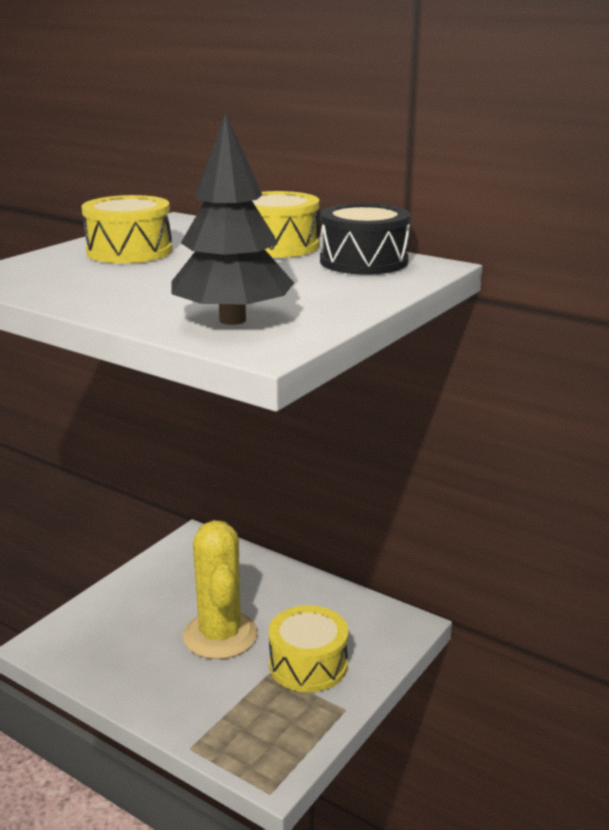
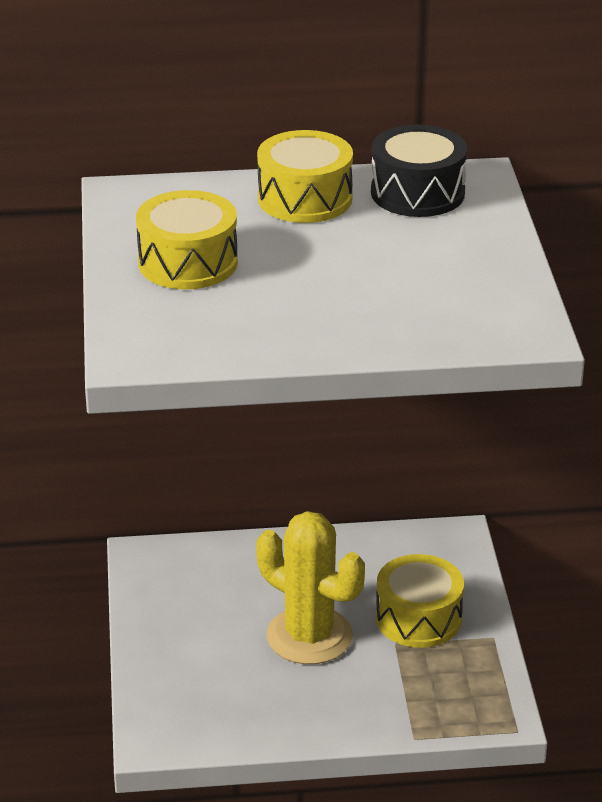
camera: 40 degrees left, 10 degrees up
(233, 320) = (454, 315): black tree -> none

